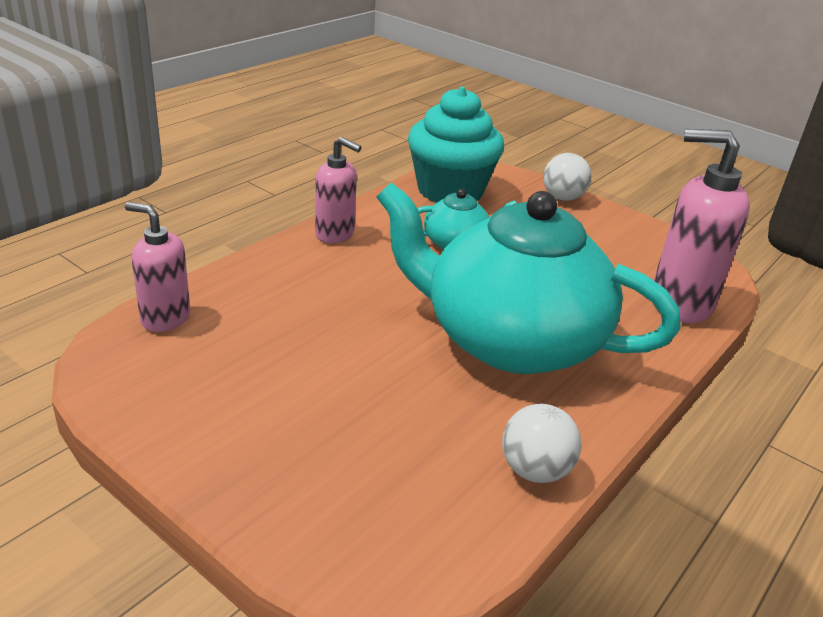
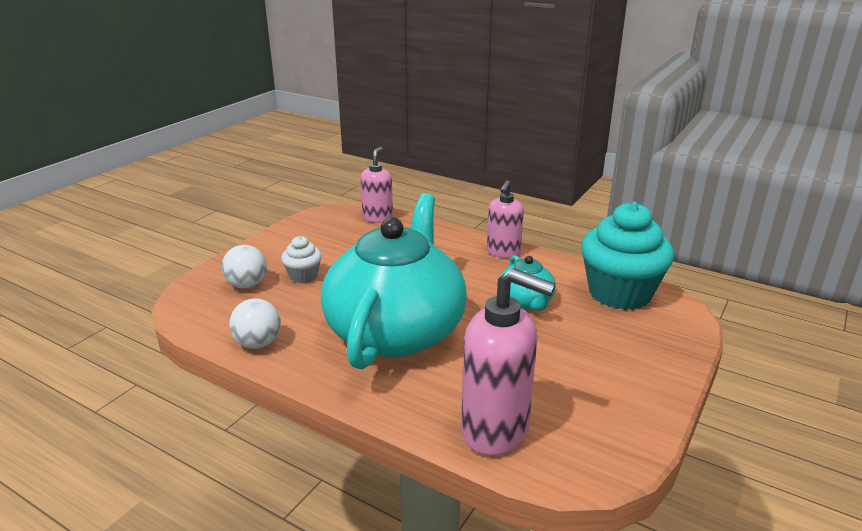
camera: 85 degrees right, 5 degrees down
(342, 414) = (303, 276): none -> white cupcake
(562, 198) = (669, 358): white ball -> white ball (247, 285)
(679, 303) = (496, 430): pink soap dispenser -> pink soap dispenser turned 105 degrees clockwise

